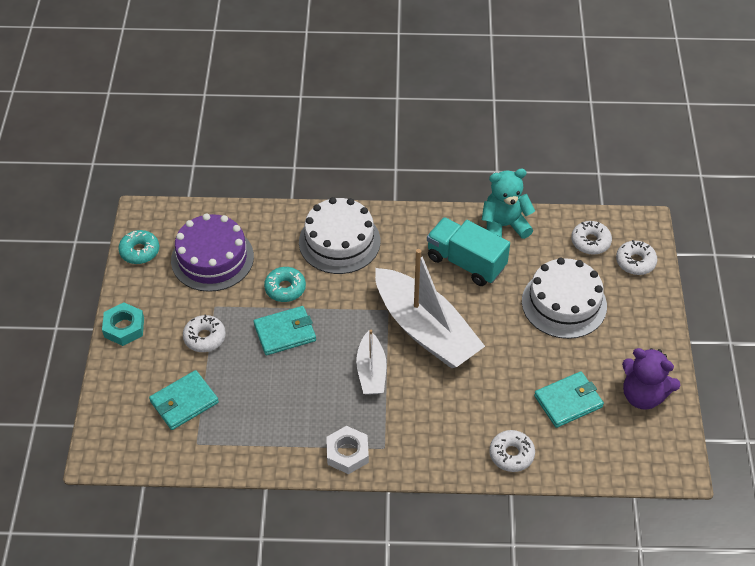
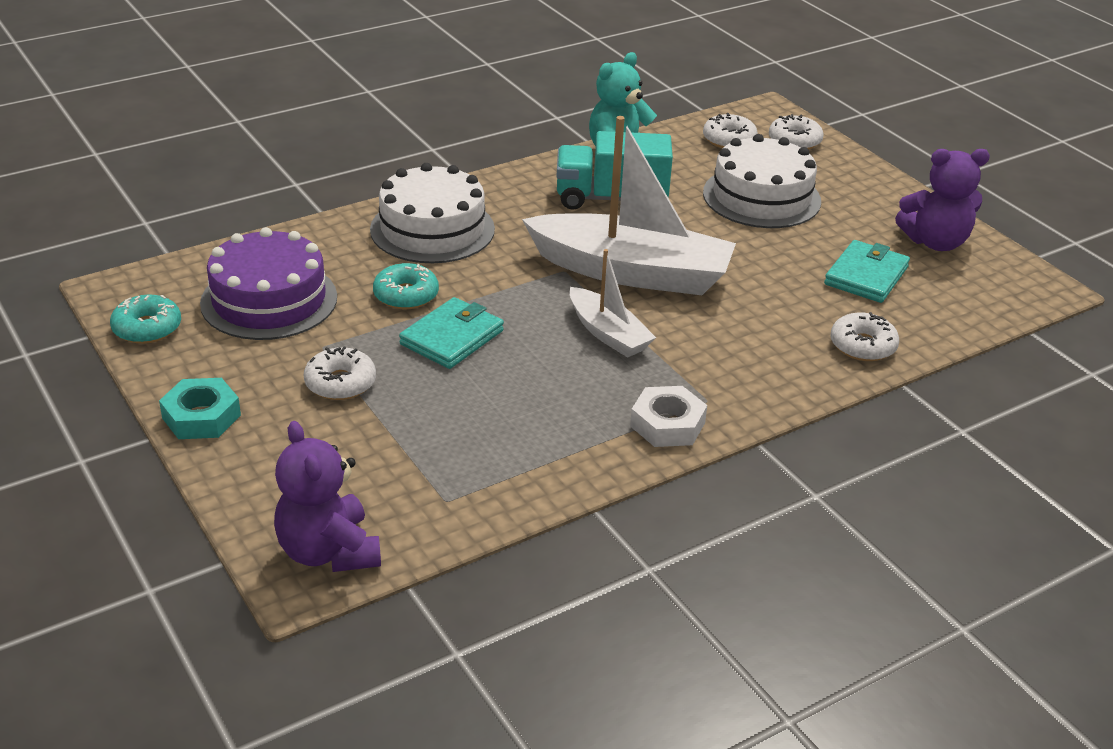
camera: 35 degrees left, 15 degrees down
(121, 446) = (328, 552): none -> purple teddy bear
(184, 402) = (380, 462): turquoise wallet -> none

